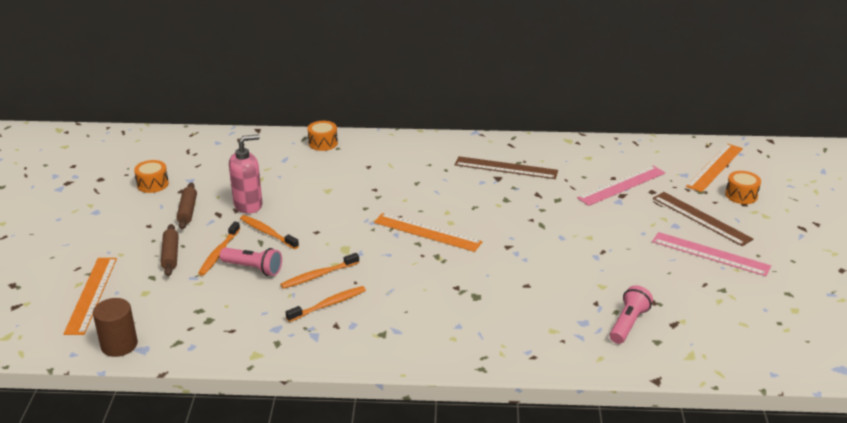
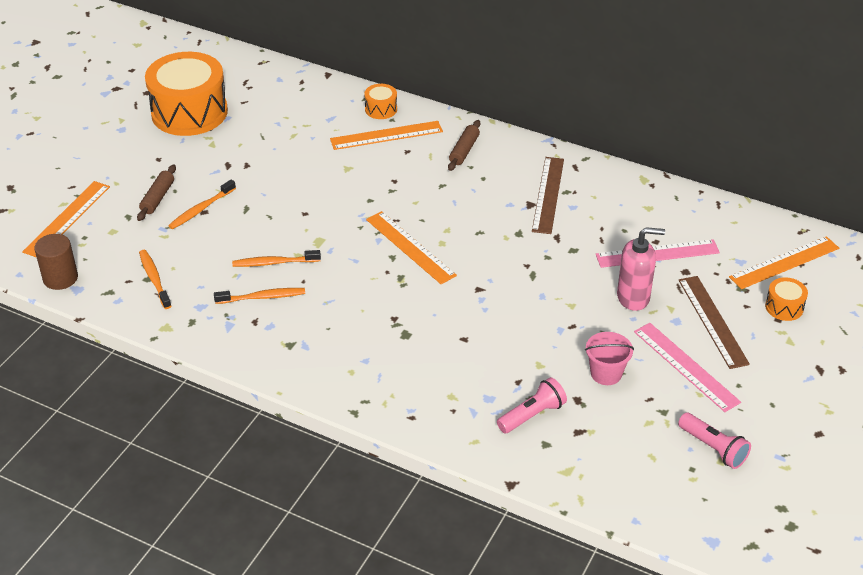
camera: 25 degrees right, 10 degrees up
(153, 184) = (189, 112): orange drum -> orange drum, size x2.34
(187, 211) = (202, 153): brown rolling pin -> brown rolling pin (464, 150)
(248, 205) = (261, 163): pink soap dispenser -> pink soap dispenser (633, 297)
(253, 268) = (221, 236): pink flashlight -> pink flashlight (713, 448)
(267, 233) = (259, 200): orange toothbrush -> orange toothbrush (154, 279)
(342, 160) = (386, 135): none -> orange ruler
(506, 168) = (548, 194): brown ruler -> brown ruler turned 60 degrees clockwise
(657, 276) = (606, 373): none -> pink bucket

